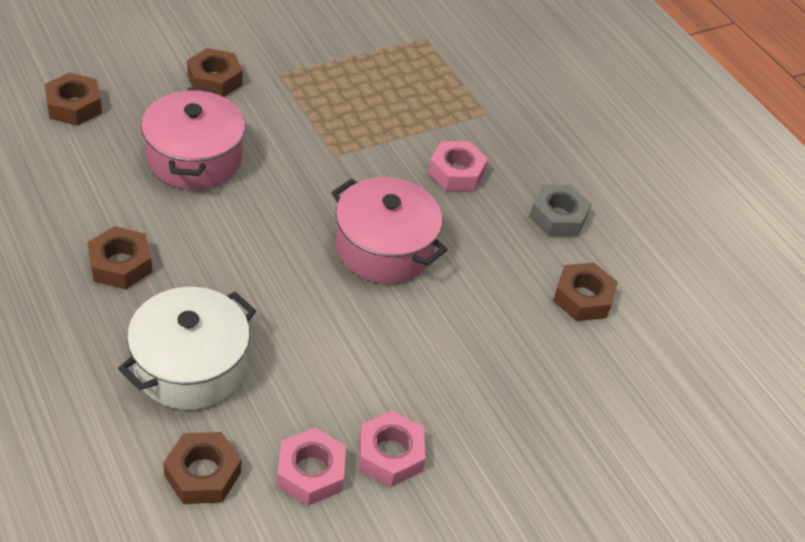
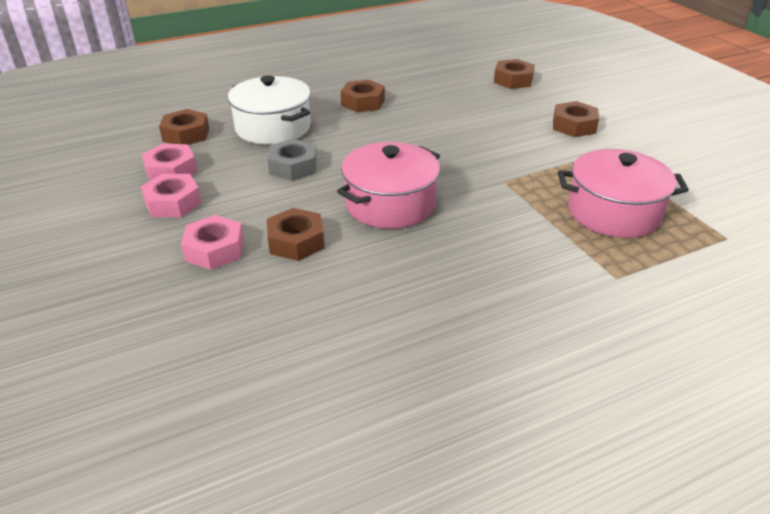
camera: 100 degrees right, 10 degrees down
(194, 158) = (475, 121): pink pot -> pink pot (613, 212)
(456, 172) = (504, 250): pink nut -> pink nut (215, 249)
(558, 217) = (454, 323): grey nut -> grey nut (293, 167)
(582, 298) = (328, 331): brown nut -> brown nut (296, 241)

